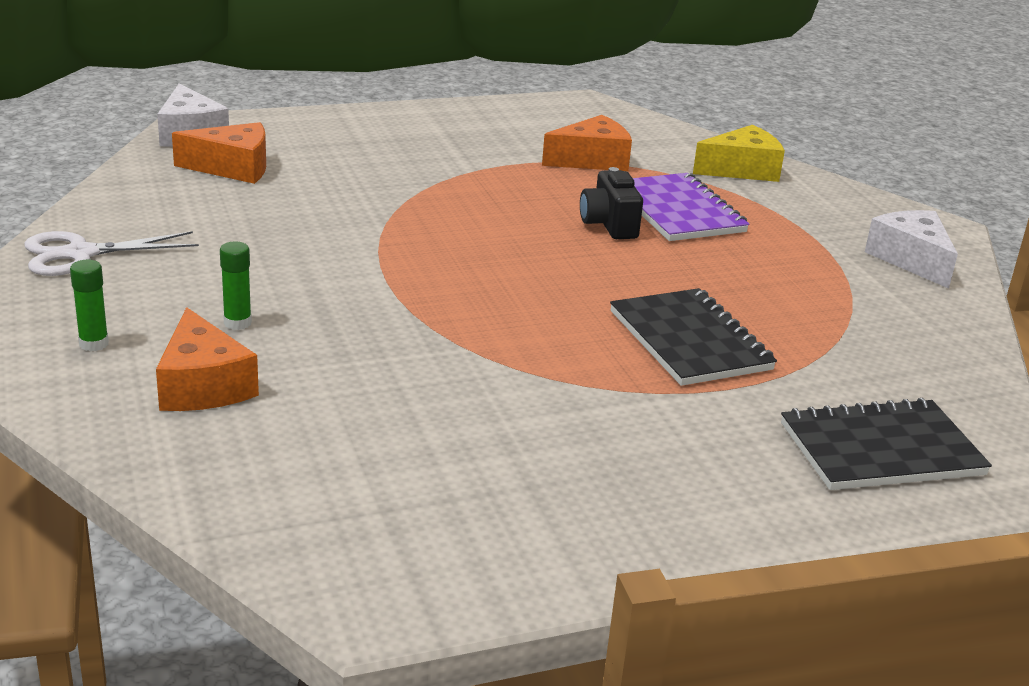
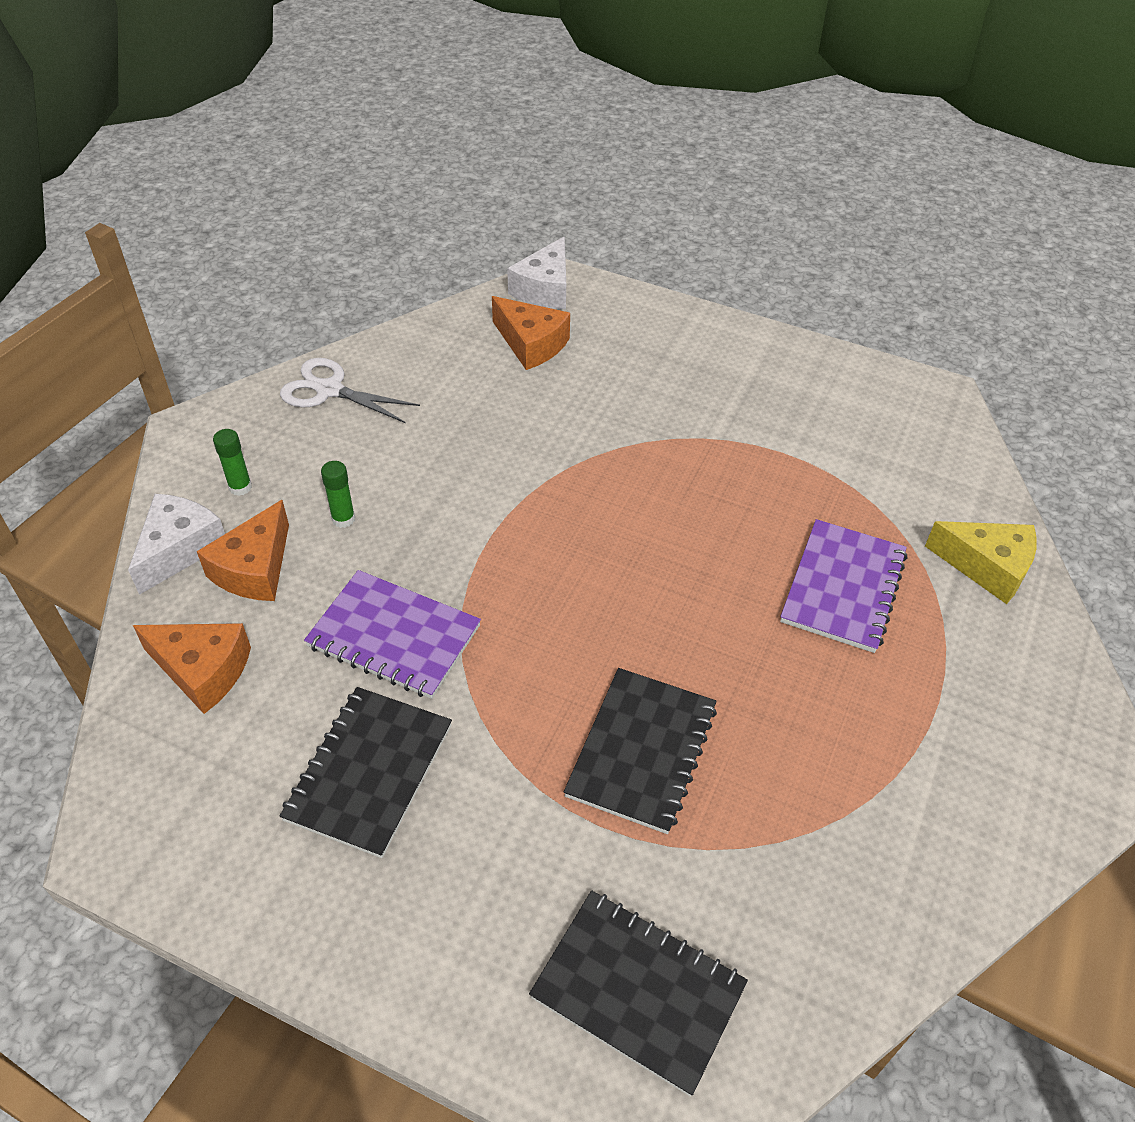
camera: 45 degrees right, 20 degrees up
(405, 368) = (394, 636): none -> purple notebook
(519, 448) = (369, 772): none -> black notebook
(592, 160) = (845, 478): orange cheese -> orange cheese (202, 670)
(609, 225) = (752, 570): black camera -> none
(911, 260) = (1007, 792): white cheese -> white cheese (179, 549)

